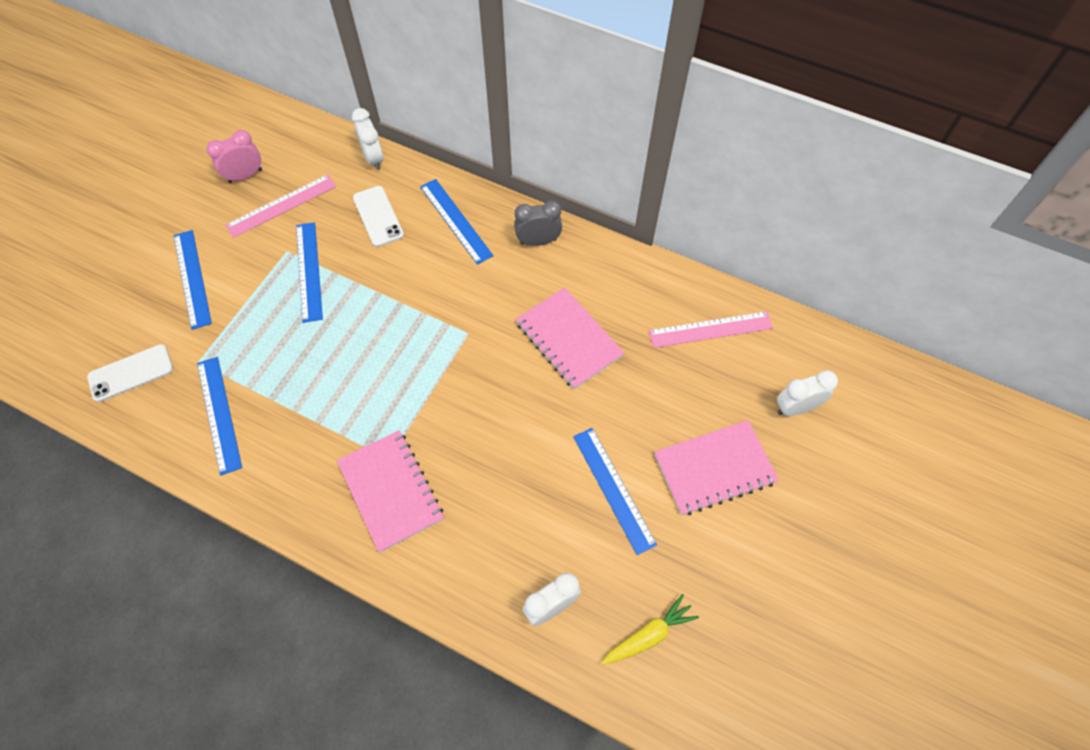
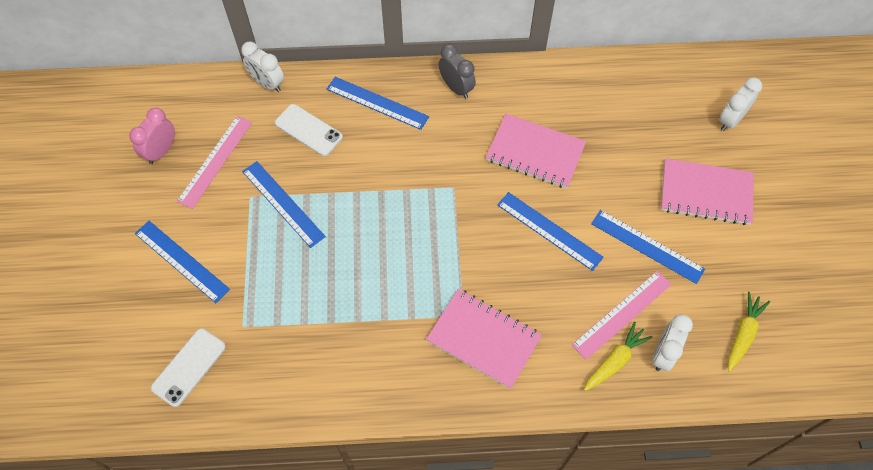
camera: 30 degrees left, 0 degrees up
(219, 414) = (295, 358): blue ruler -> blue ruler (549, 231)
(498, 584) = (615, 361): none -> yellow carrot
(538, 241) = (456, 88): grey clock -> grey clock turned 90 degrees clockwise
(710, 329) = (633, 93): pink ruler -> pink ruler (622, 314)
(714, 468) = (706, 193): pink notebook -> pink notebook turned 60 degrees clockwise

